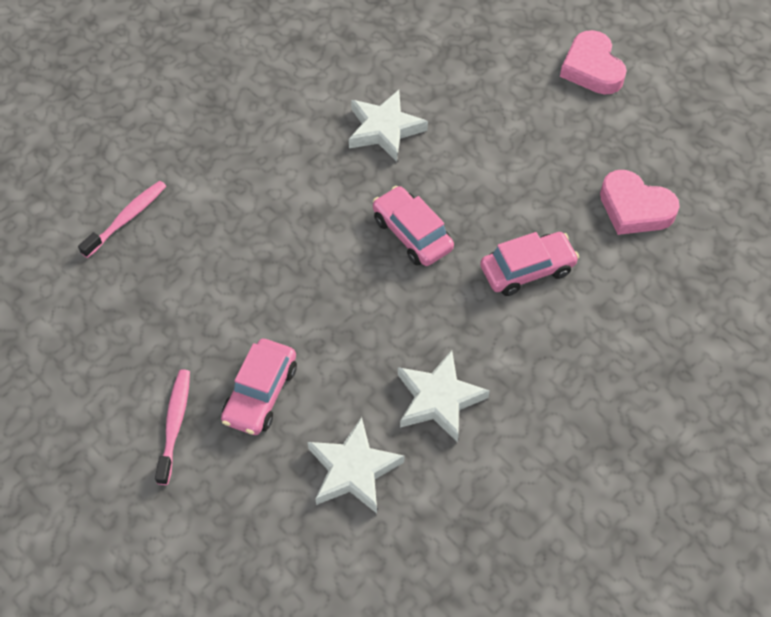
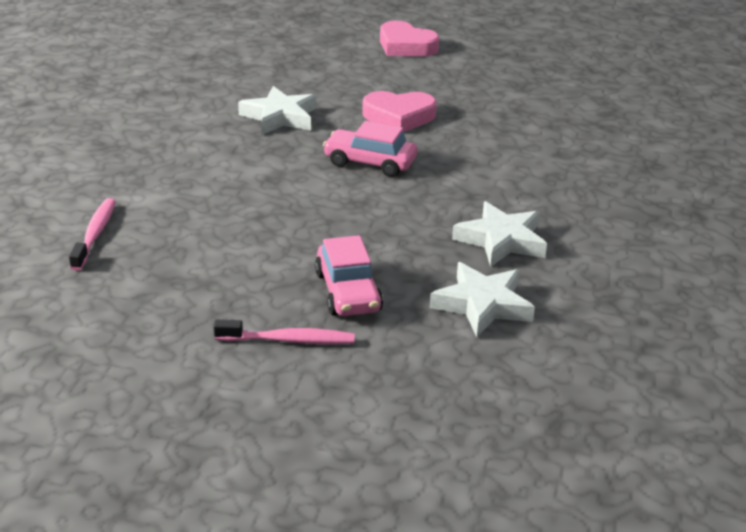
camera: 35 degrees left, 25 degrees down
(175, 424) = (289, 340): pink toothbrush -> pink toothbrush turned 120 degrees clockwise
(527, 269) = (482, 152): pink car -> none
(635, 208) = (520, 100): pink heart -> pink heart (399, 117)

